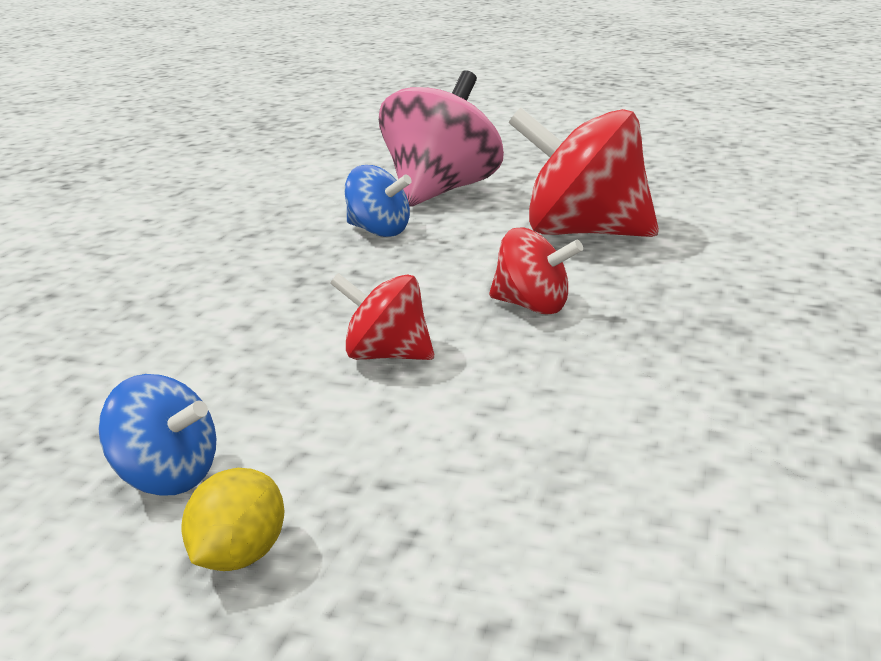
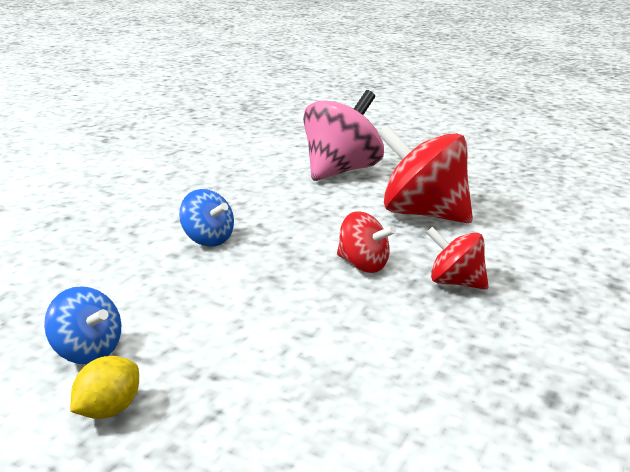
camera: 10 degrees right, 0 degrees up
(378, 231) = (287, 196): blue spinning top -> blue spinning top (208, 240)
(386, 355) = (253, 287): red spinning top -> red spinning top (455, 282)

